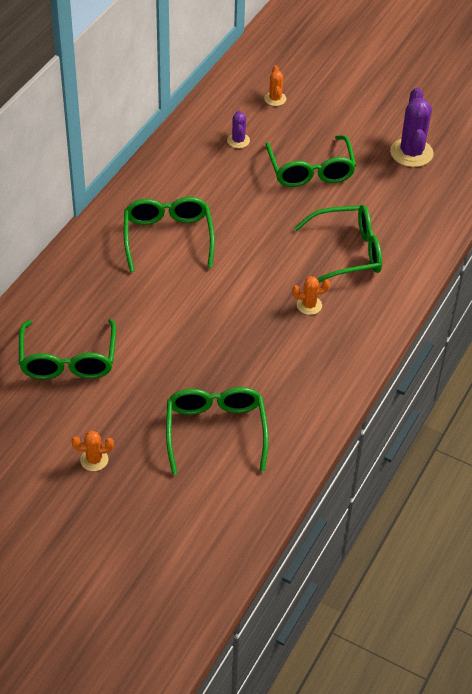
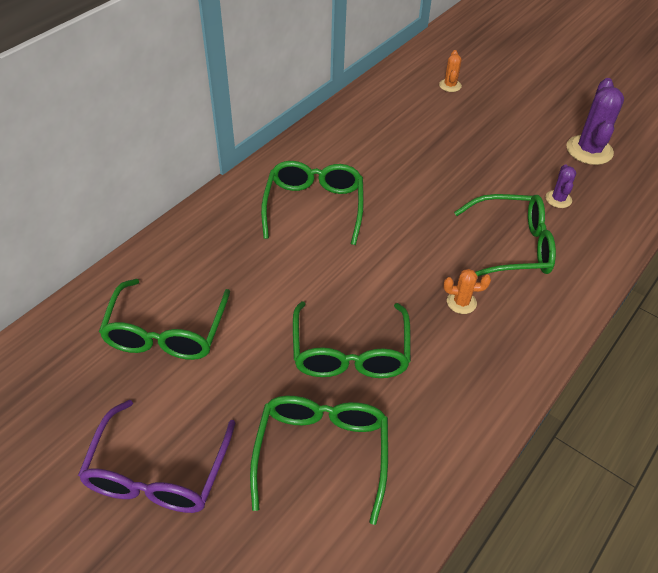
camera: 10 degrees right, 0 degrees up
(94, 460) = (158, 471): orange cactus -> purple glasses
(238, 141) = (407, 119): purple cactus -> purple cactus (558, 199)
(310, 170) = (478, 155): green glasses -> green glasses (350, 352)

